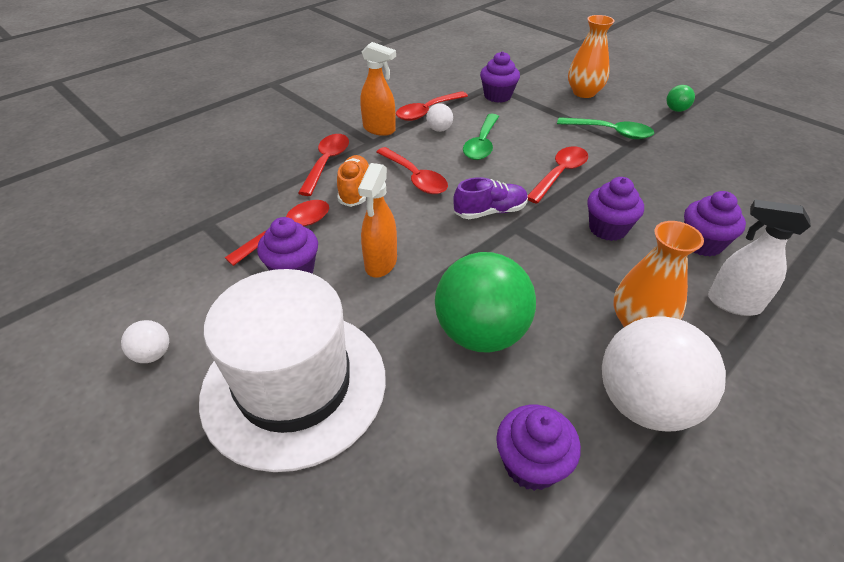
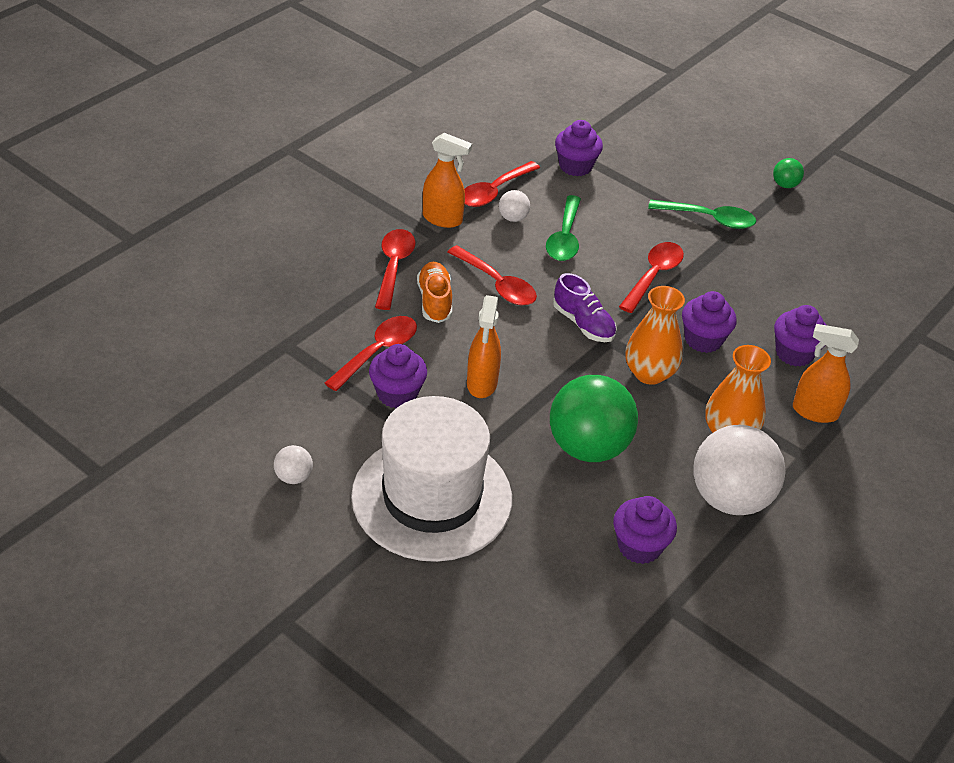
camera: 10 degrees left, 0 degrees up
(490, 212) = (583, 324): purple shoe -> purple shoe turned 75 degrees clockwise
(584, 93) = (679, 160): orange vase -> orange vase (649, 373)
(732, 303) = (814, 412): white spray bottle -> orange spray bottle

